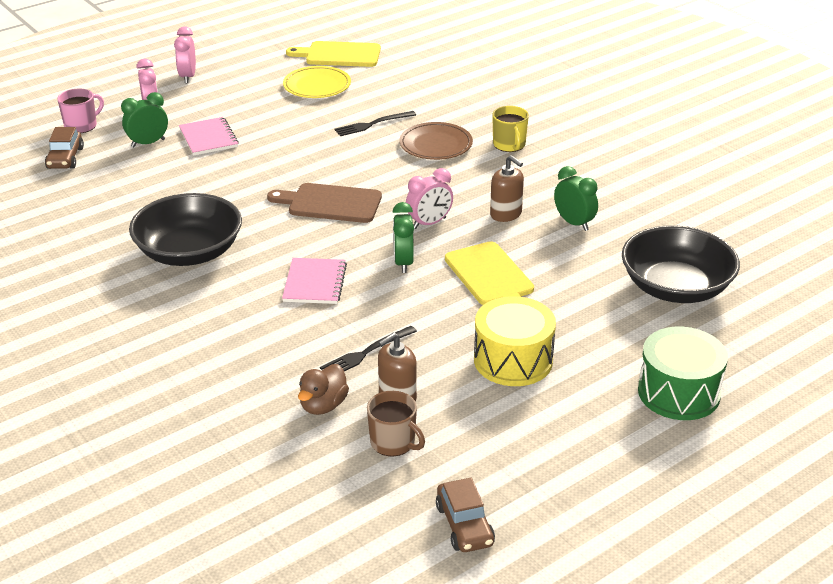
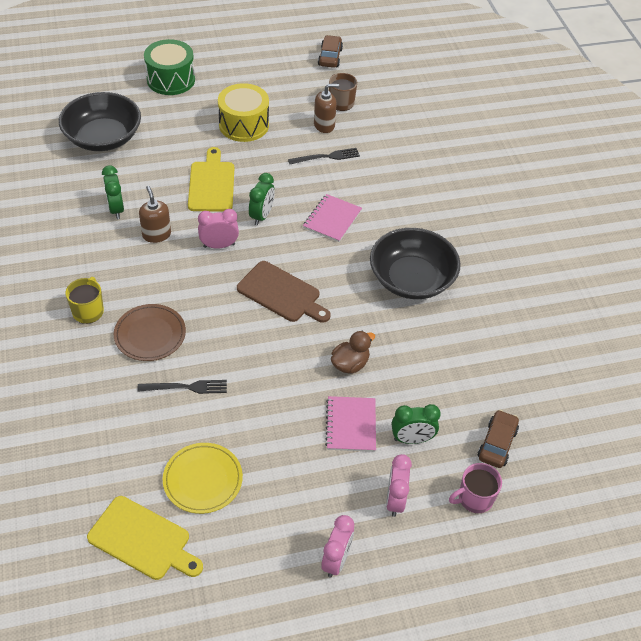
camera: 160 degrees left, 15 degrees up
(323, 405) = (368, 133): brown duck -> brown duck (350, 364)

